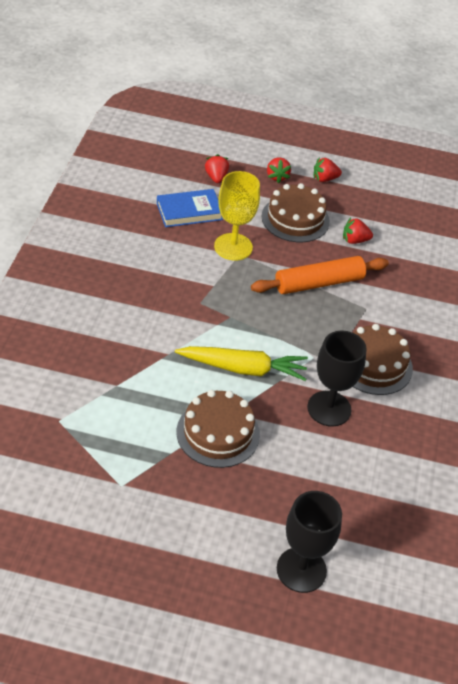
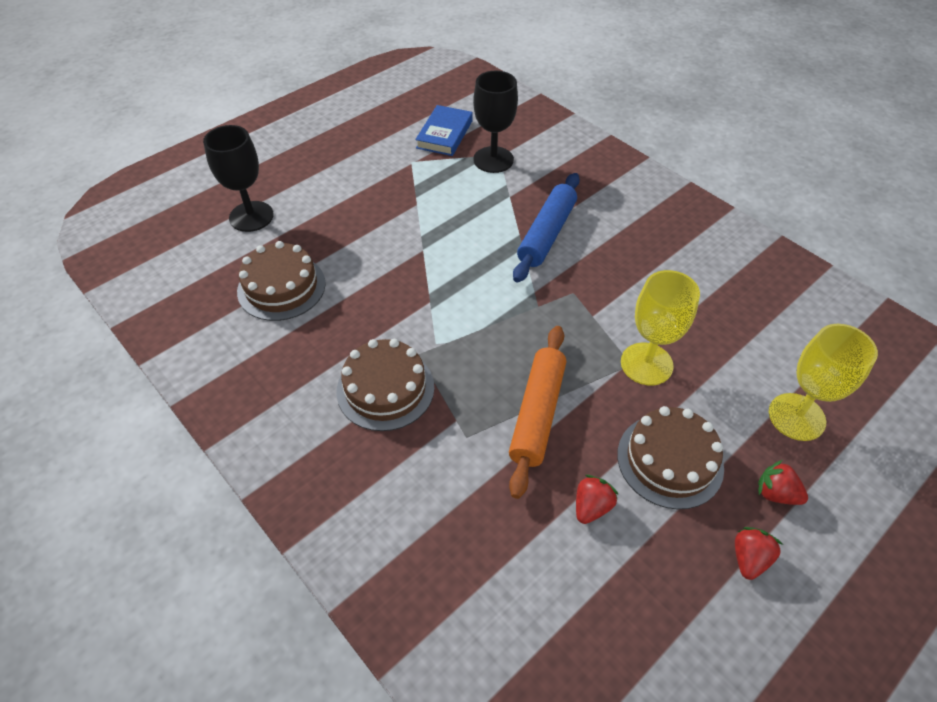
camera: 130 degrees right, 5 degrees up
(148, 341) = (546, 234): none -> blue rolling pin
(189, 211) = (733, 354): blue book -> blue book (444, 134)
(216, 177) = (796, 417): red strawberry -> yellow goblet
(218, 433) = (409, 231): brown cake -> brown cake (281, 287)
(243, 369) = (464, 282): yellow carrot -> none
(329, 408) = (367, 317): black goblet -> black goblet (493, 160)

